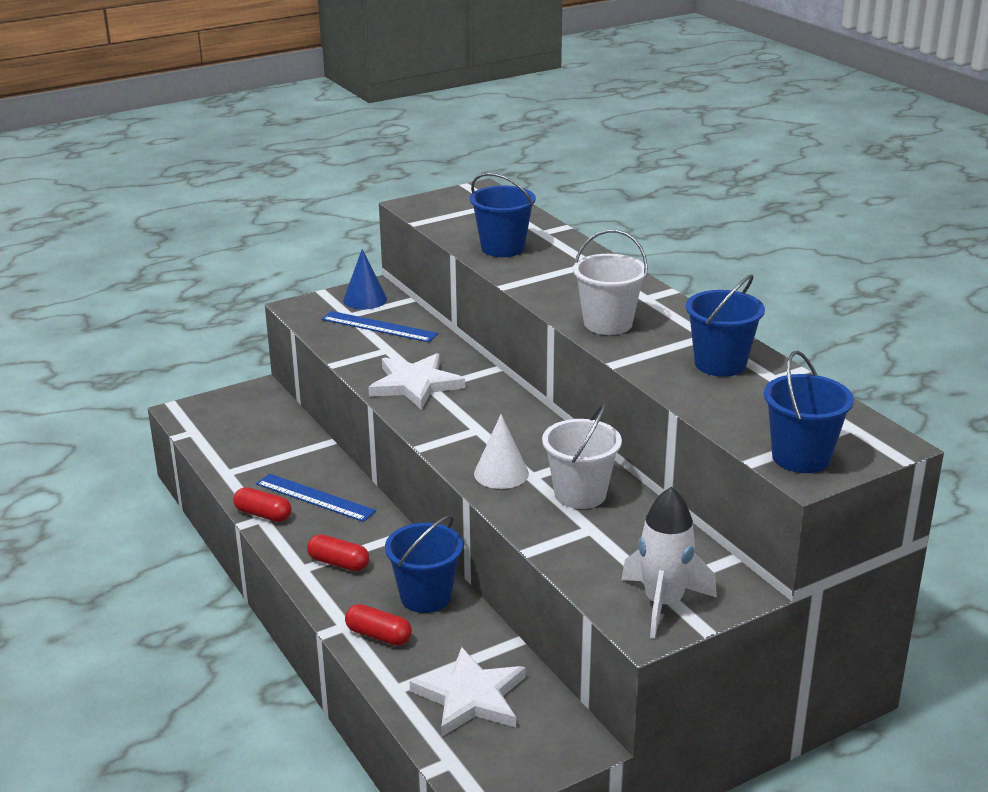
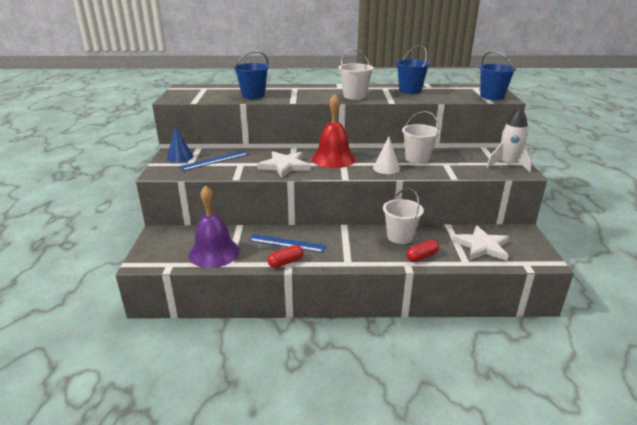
camera: 60 degrees left, 0 degrees up
(243, 451) = (214, 253): none -> purple bell
(315, 497) = (287, 243): blue ruler -> blue ruler turned 45 degrees clockwise
(338, 563) = (353, 251): red capsule -> none
(426, 597) = (400, 236): blue bucket -> white bucket
(489, 415) = (333, 159): none -> red bell

